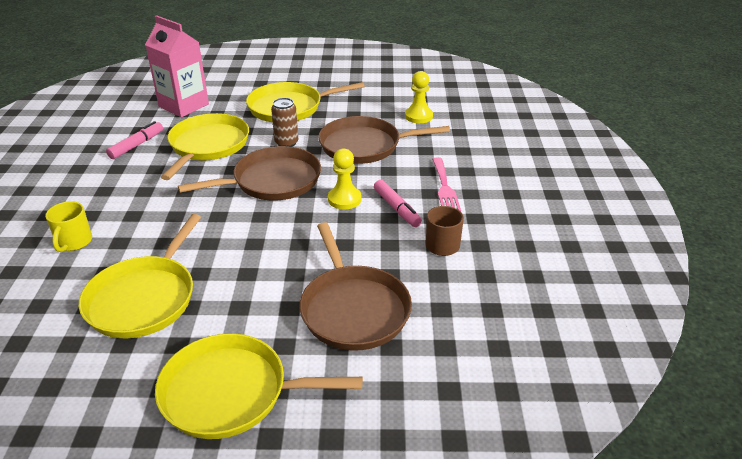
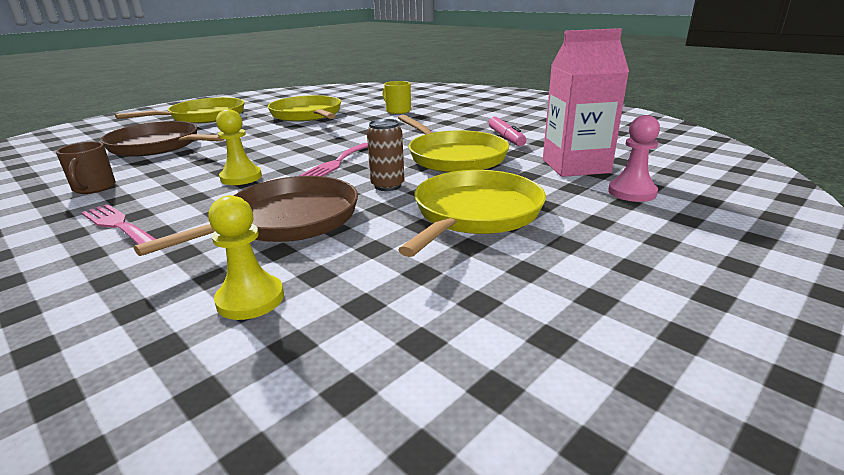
camera: 135 degrees right, 10 degrees down
(213, 84) = (632, 192): none -> pink pawn
(272, 181) = (336, 163): brown pan -> pink fork
(397, 209) = (171, 190): pink marker -> none

